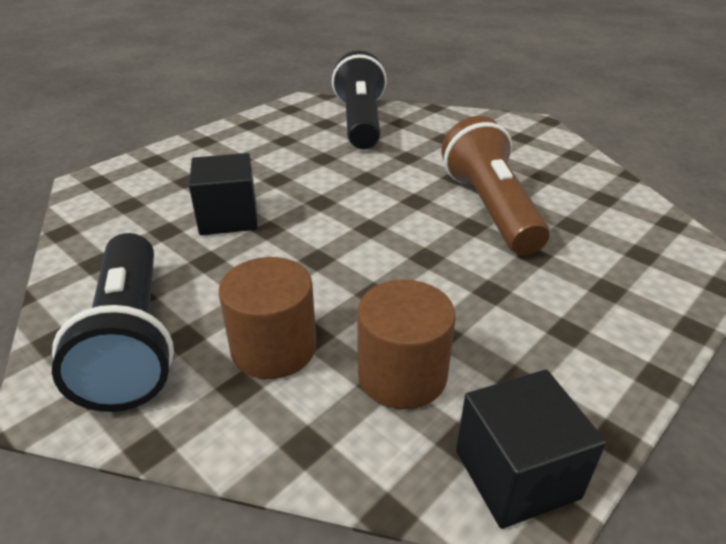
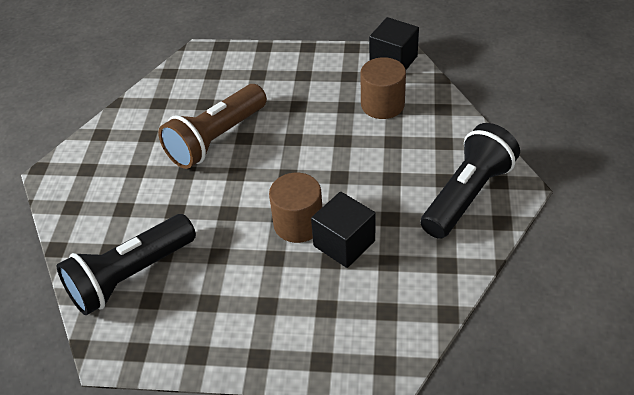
camera: 125 degrees left, 10 degrees up
(274, 348) = (414, 147): brown cylinder -> brown cylinder (298, 224)

